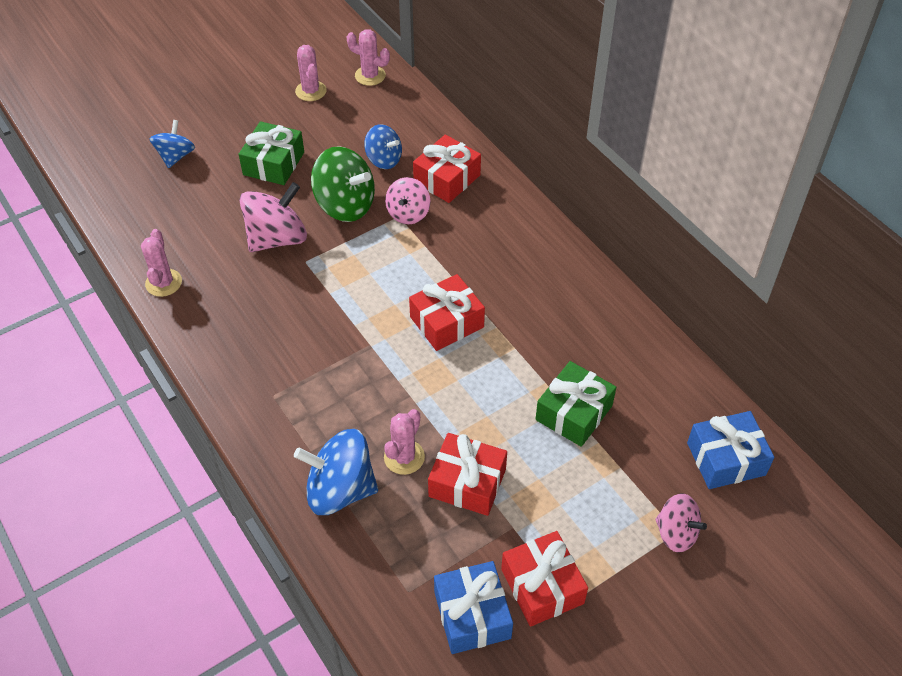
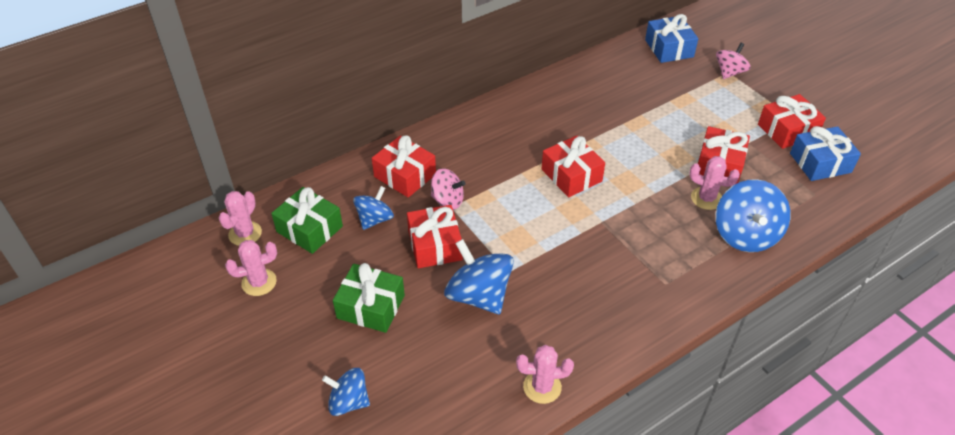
camera: 90 degrees left, 5 degrees down
(277, 238) = (479, 295): pink spinning top -> blue spinning top
(345, 205) = (435, 245): green spinning top -> red gift
(574, 413) = (647, 111): green gift -> green gift (309, 229)

